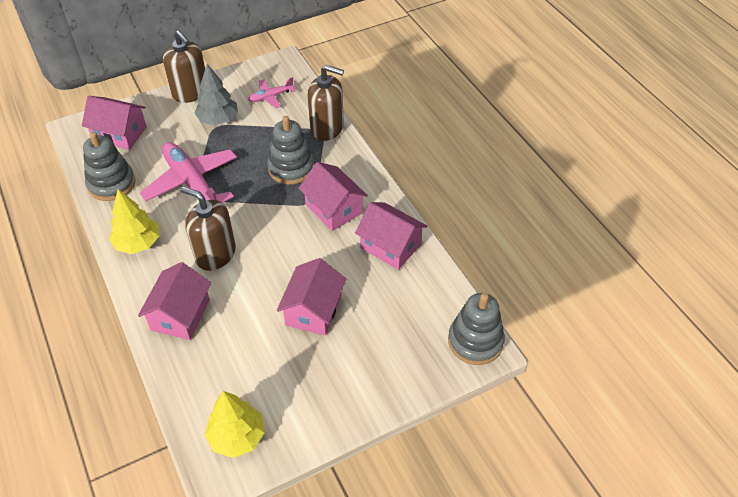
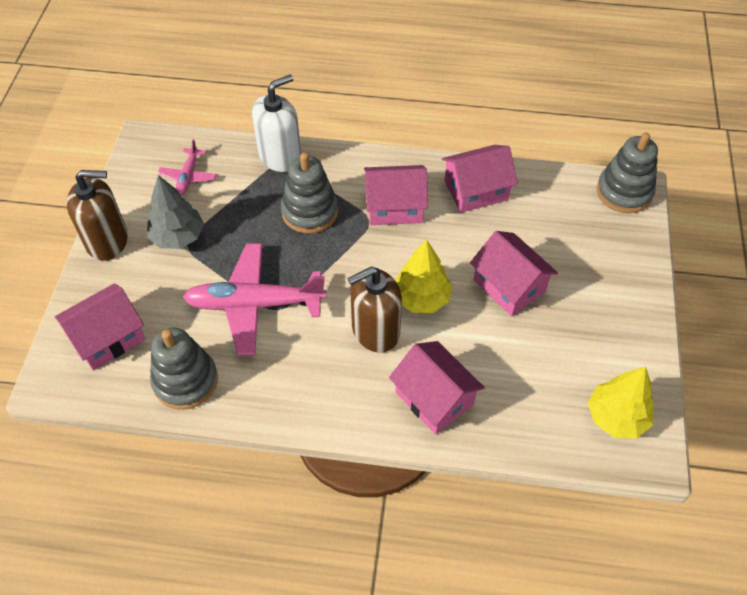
camera: 55 degrees left, 5 degrees up
(138, 243) = (302, 394): yellow tree -> yellow tree (421, 298)
(327, 128) = (280, 156): brown soap dispenser -> white soap dispenser

